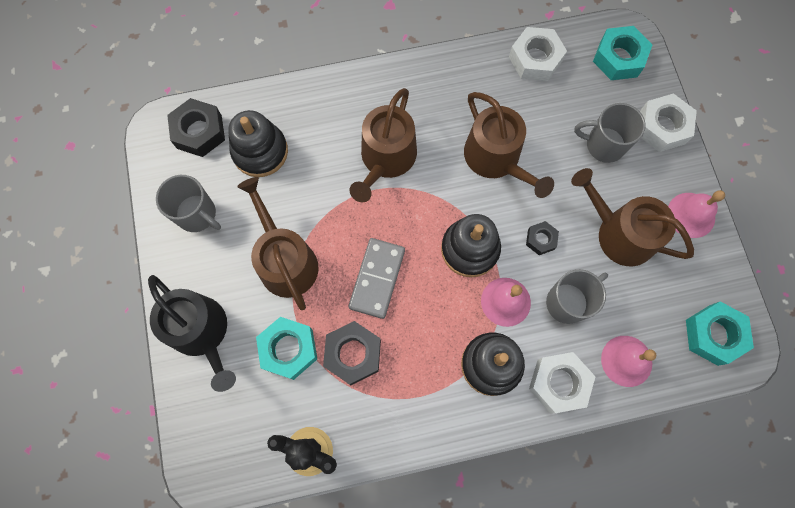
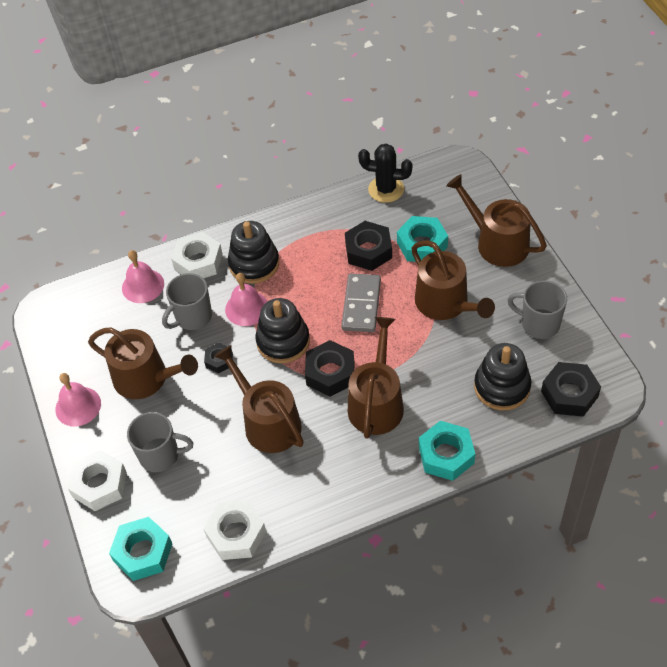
camera: 175 degrees right, 20 degrees down
(202, 332) = (497, 243): black watering can -> brown watering can
(426, 201) = (330, 373): none -> black nut
(713, 335) = (68, 316): turquoise nut -> turquoise nut (446, 455)

